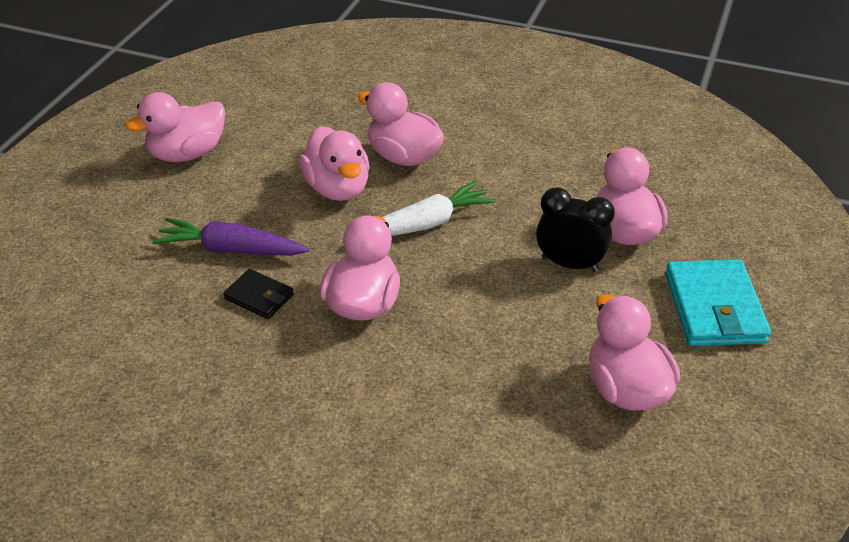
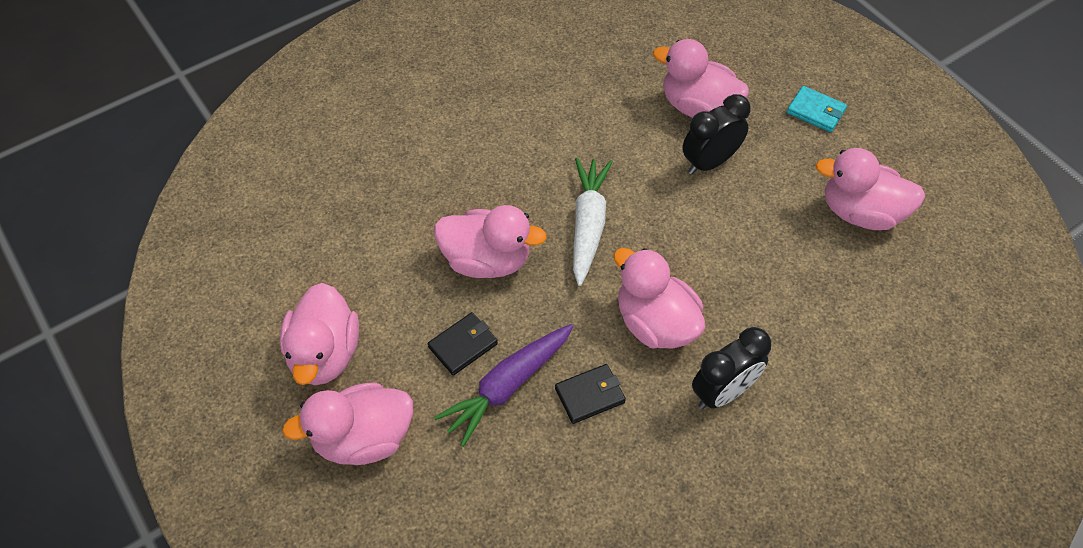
camera: 55 degrees left, 15 degrees up
(249, 212) = (463, 345): none -> black wallet
(328, 375) = (723, 392): none -> black clock
(403, 157) = (483, 188): pink duck -> pink duck (363, 438)
(714, 308) = (815, 111): turquoise wallet -> turquoise wallet, size x0.54

